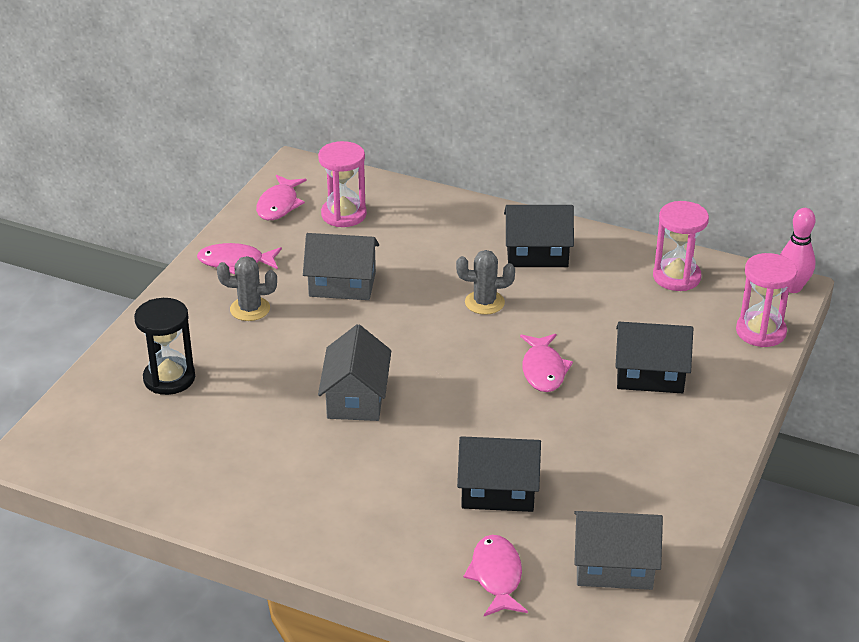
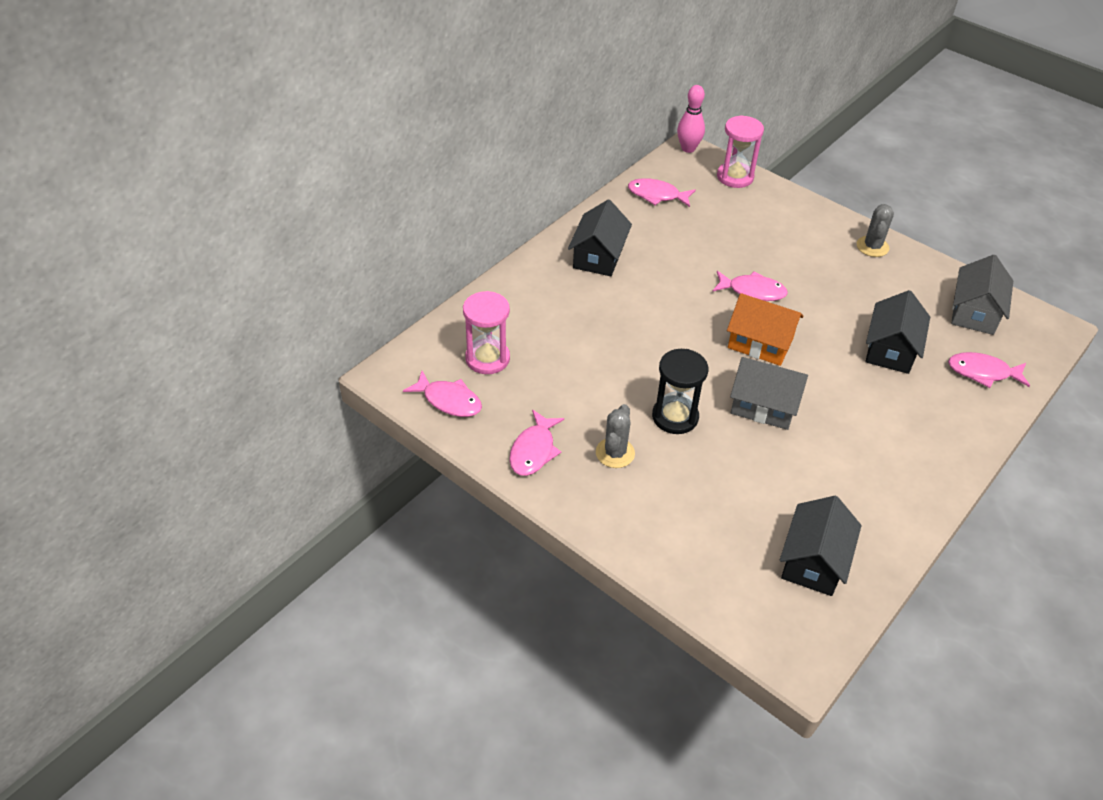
camera: 75 degrees left, 10 degrees up
(169, 378) = (706, 531): black hourglass -> black hourglass (675, 417)
(342, 284) = (598, 382): grey house -> none
(455, 385) = (760, 343): none -> orange house
(484, 302) = (655, 301): grey cactus -> grey cactus (872, 247)
(650, 375) = (771, 240): black house -> black house (813, 561)
(676, 277) = (657, 195): pink hourglass -> pink fish

